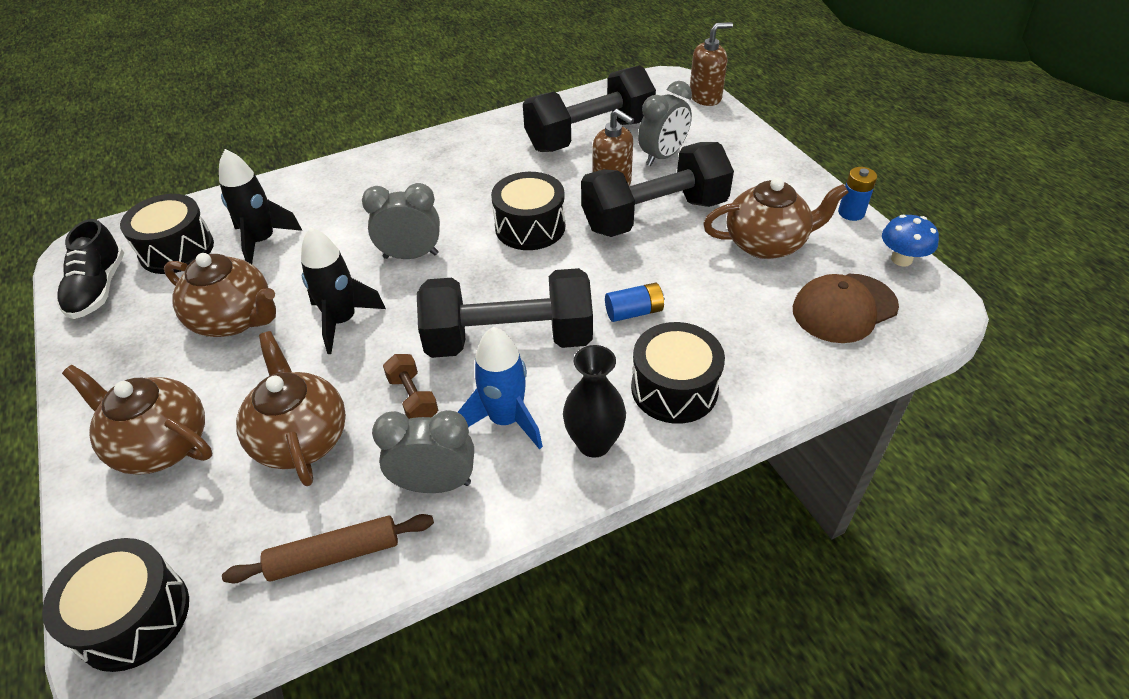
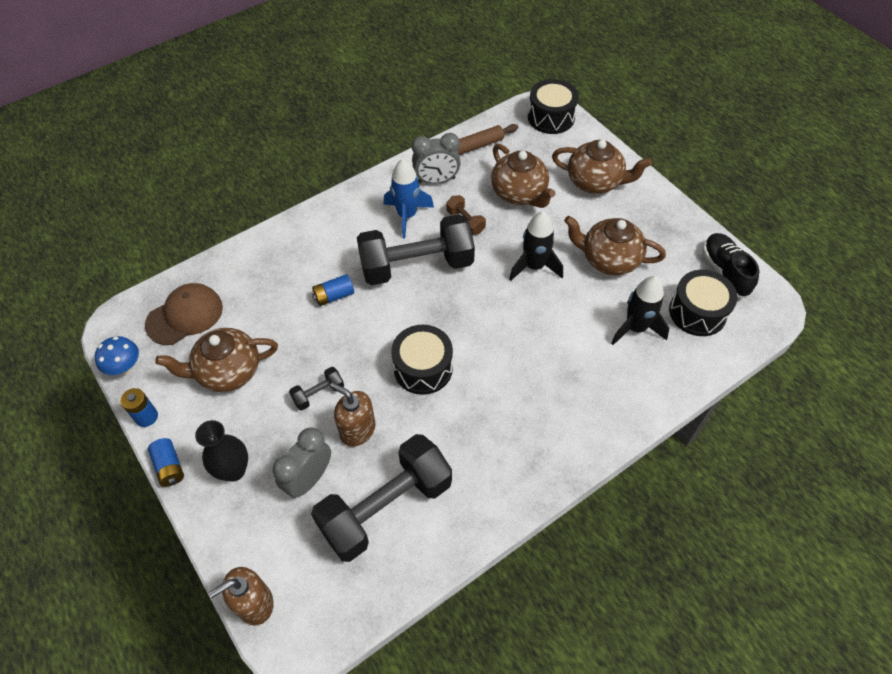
camera: 170 degrees right, 10 degrees up
(411, 255) = (510, 327): grey clock -> none
(594, 443) = (355, 209): black vase -> black vase (234, 470)
(654, 215) = (318, 394): black dumbbell -> black dumbbell, size x0.42
(674, 388) = (308, 245): black drum -> none
(808, 174) = (169, 467): none -> blue battery

